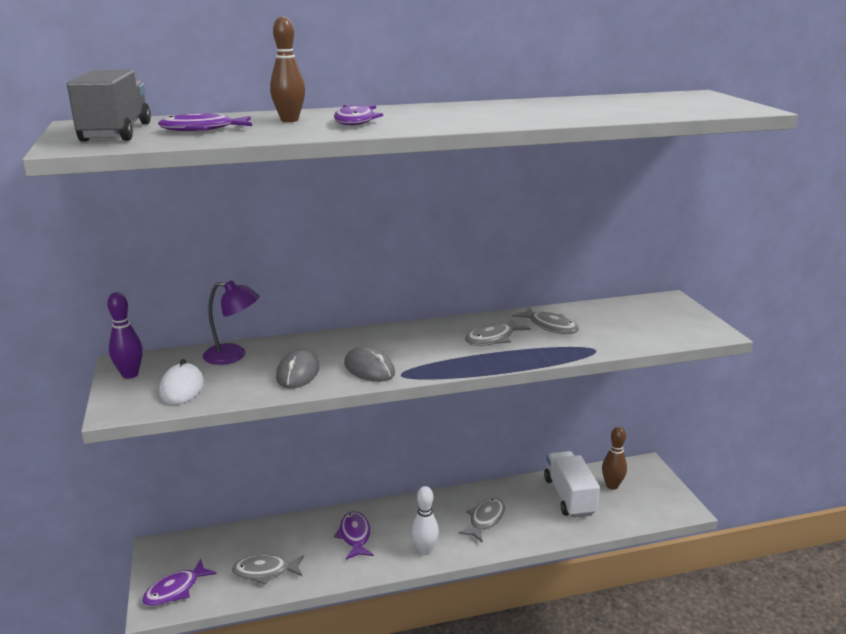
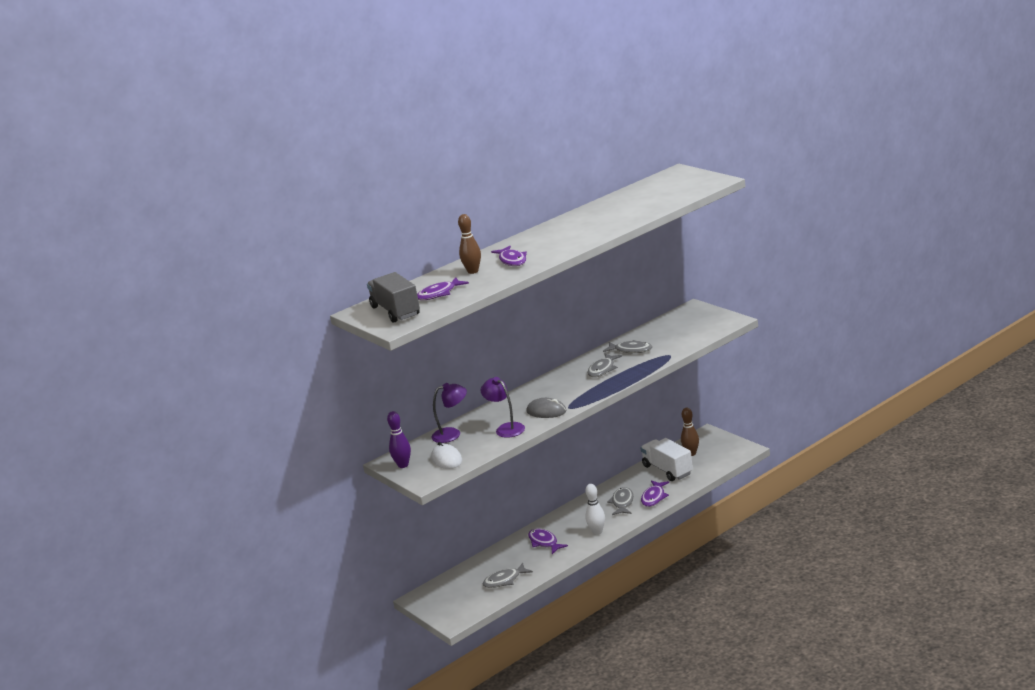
camera: 20 degrees left, 0 degrees up
(175, 590) = (456, 610): purple fish -> purple fish (654, 497)
(298, 373) = (506, 428): grey mouse -> purple lamp

